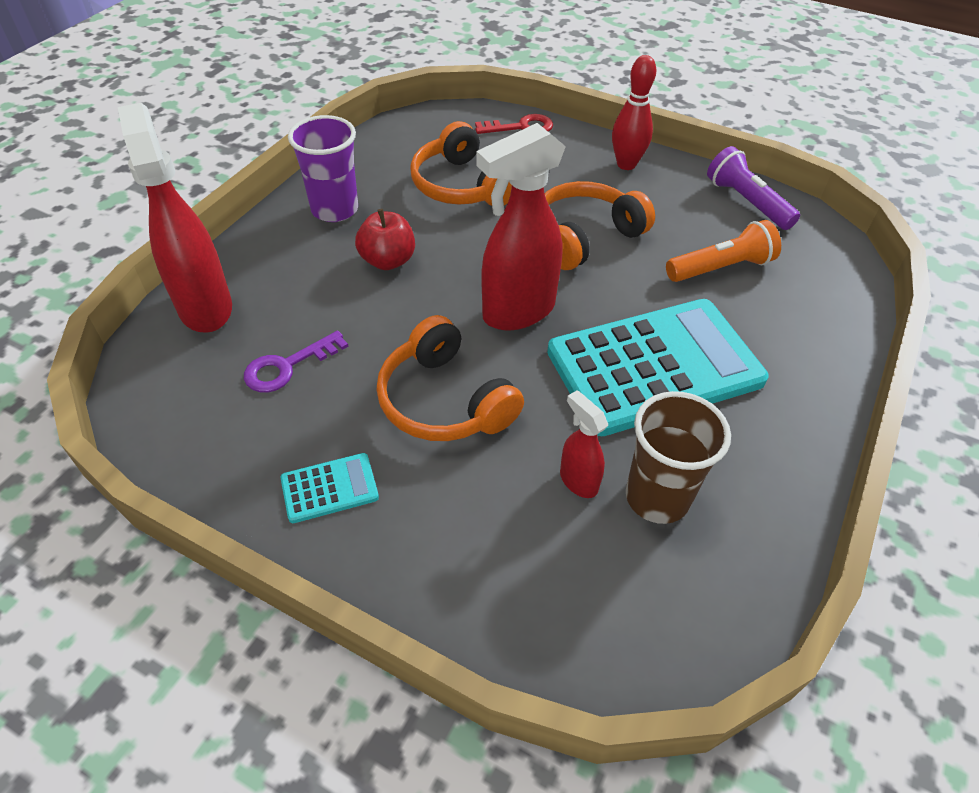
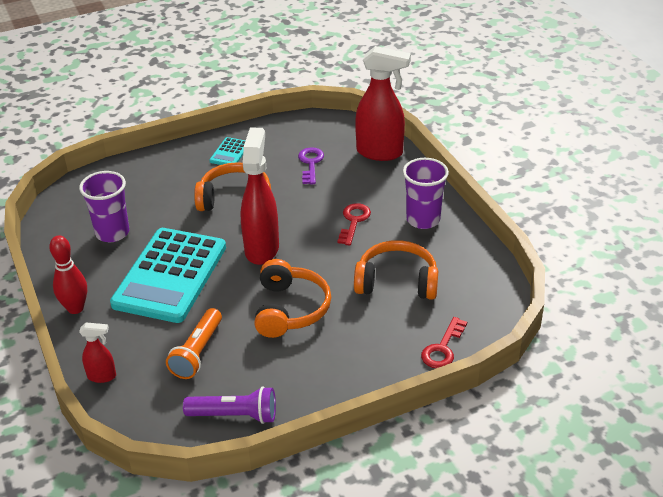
camera: 130 degrees right, 10 degrees down
(388, 261) = (354, 221): red apple -> red key
(578, 481) = (148, 216): red spray bottle -> red spray bottle (102, 376)
(626, 164) = (341, 378): red bowling pin -> red bowling pin (75, 308)
(657, 497) = (112, 233): brown cup -> purple cup

